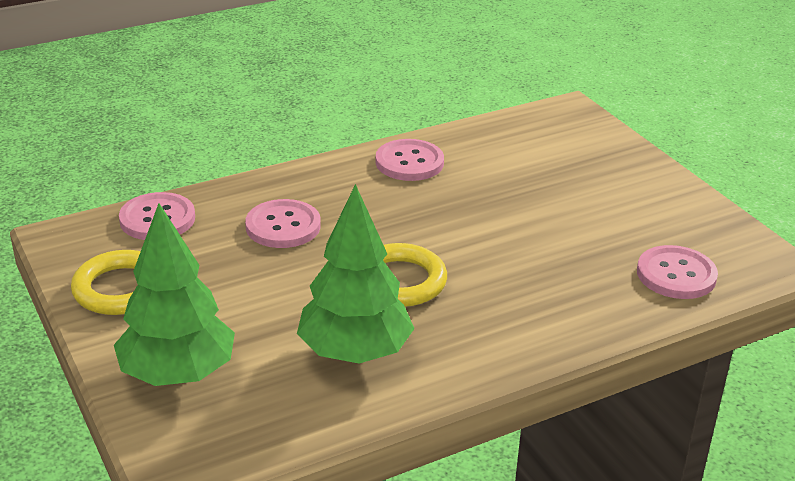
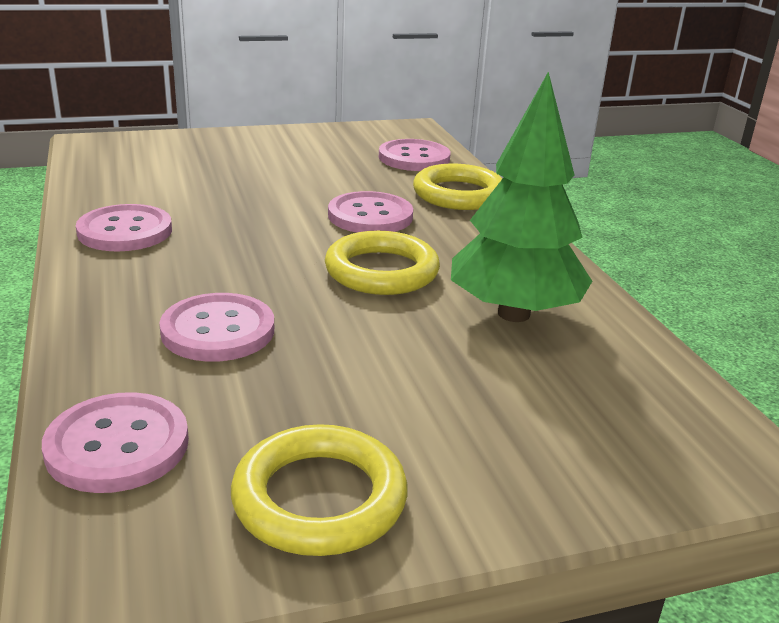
camera: 80 degrees left, 5 degrees down
(178, 374) = (553, 448): green tree -> none
(505, 264) = (370, 216): none -> pink button
(594, 310) = (459, 194): none -> yellow ring

